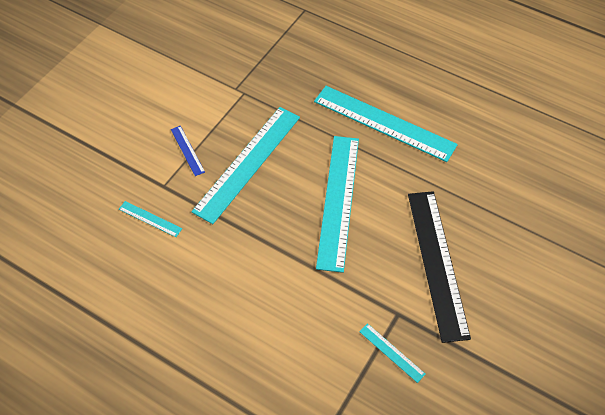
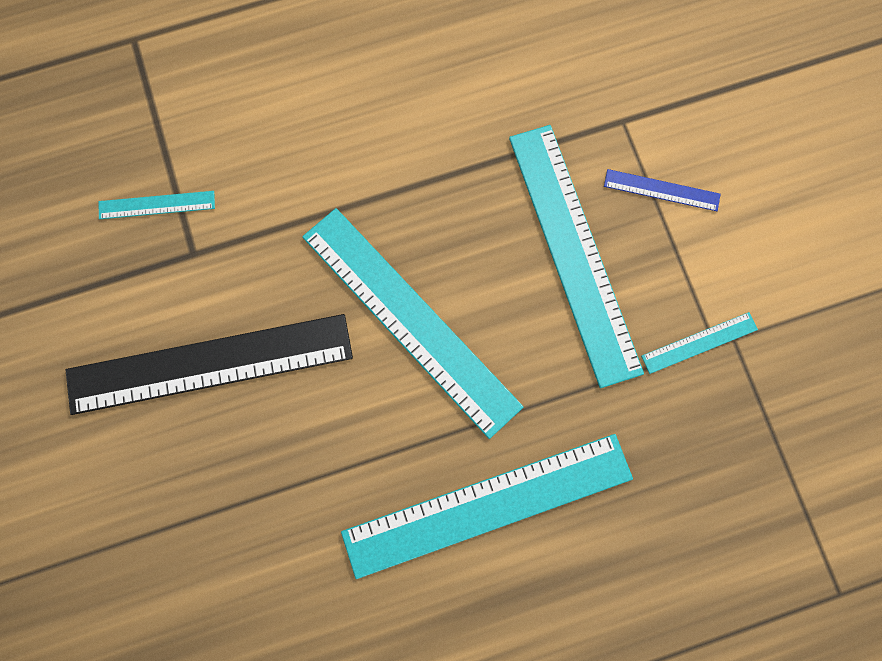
camera: 130 degrees right, 20 degrees up
(150, 219) = (580, 72): turquoise ruler -> turquoise ruler (699, 342)
(437, 263) = (210, 364): black ruler -> black ruler turned 45 degrees counterclockwise

